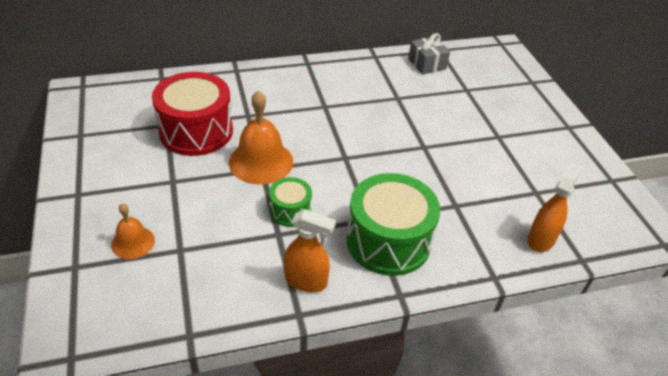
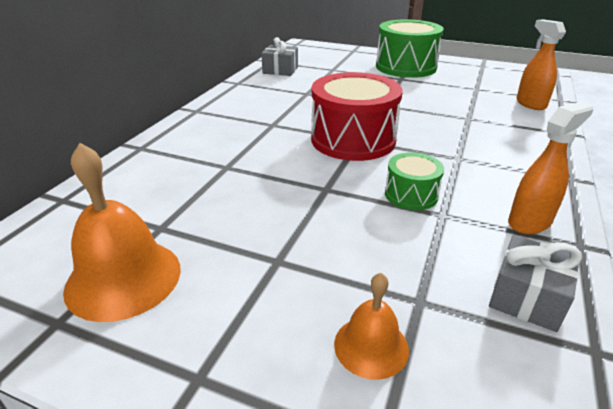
camera: 50 degrees left, 10 degrees down
(196, 131) = (205, 209): red drum -> red drum (353, 139)
(217, 296) = (527, 297): none -> grey gift
(261, 161) = (313, 185): orange bell -> orange bell (123, 278)
(388, 241) = (495, 159): green drum -> green drum (406, 67)

